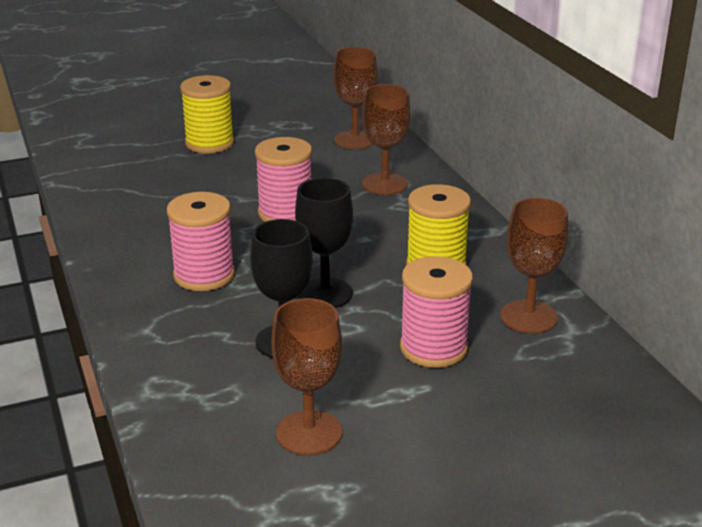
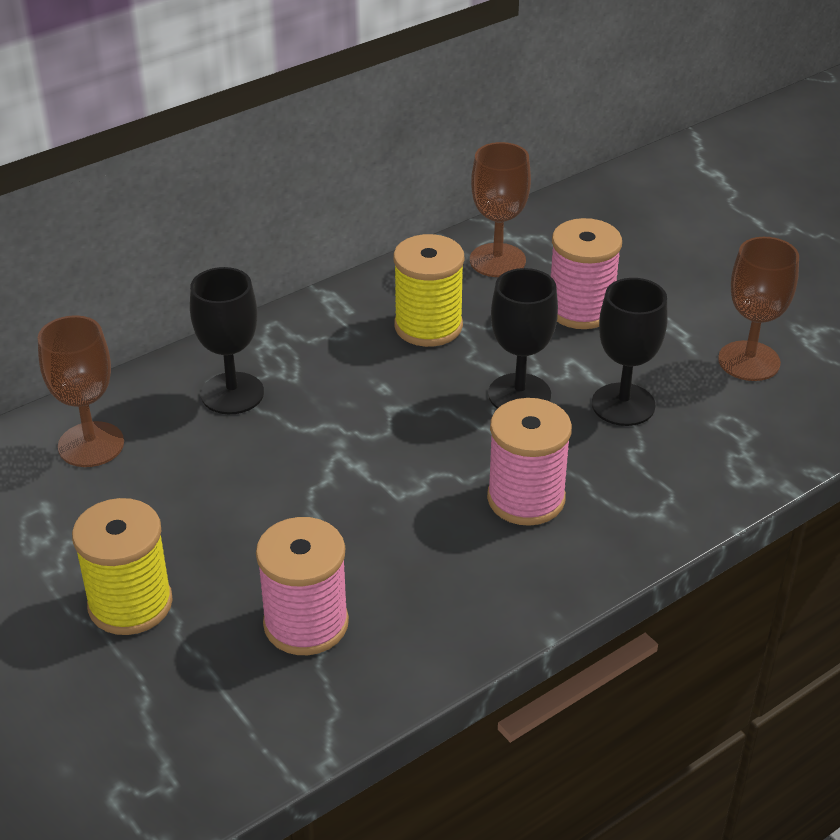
camera: 105 degrees left, 10 degrees up
(285, 213) = (343, 465): pink spool -> pink spool (306, 623)
(384, 184) = (232, 393): brown goblet -> black goblet

